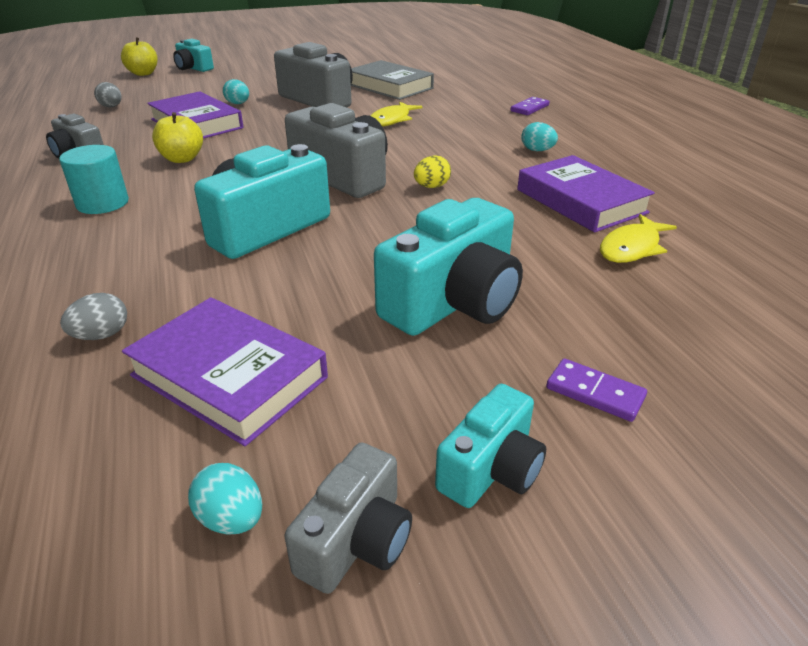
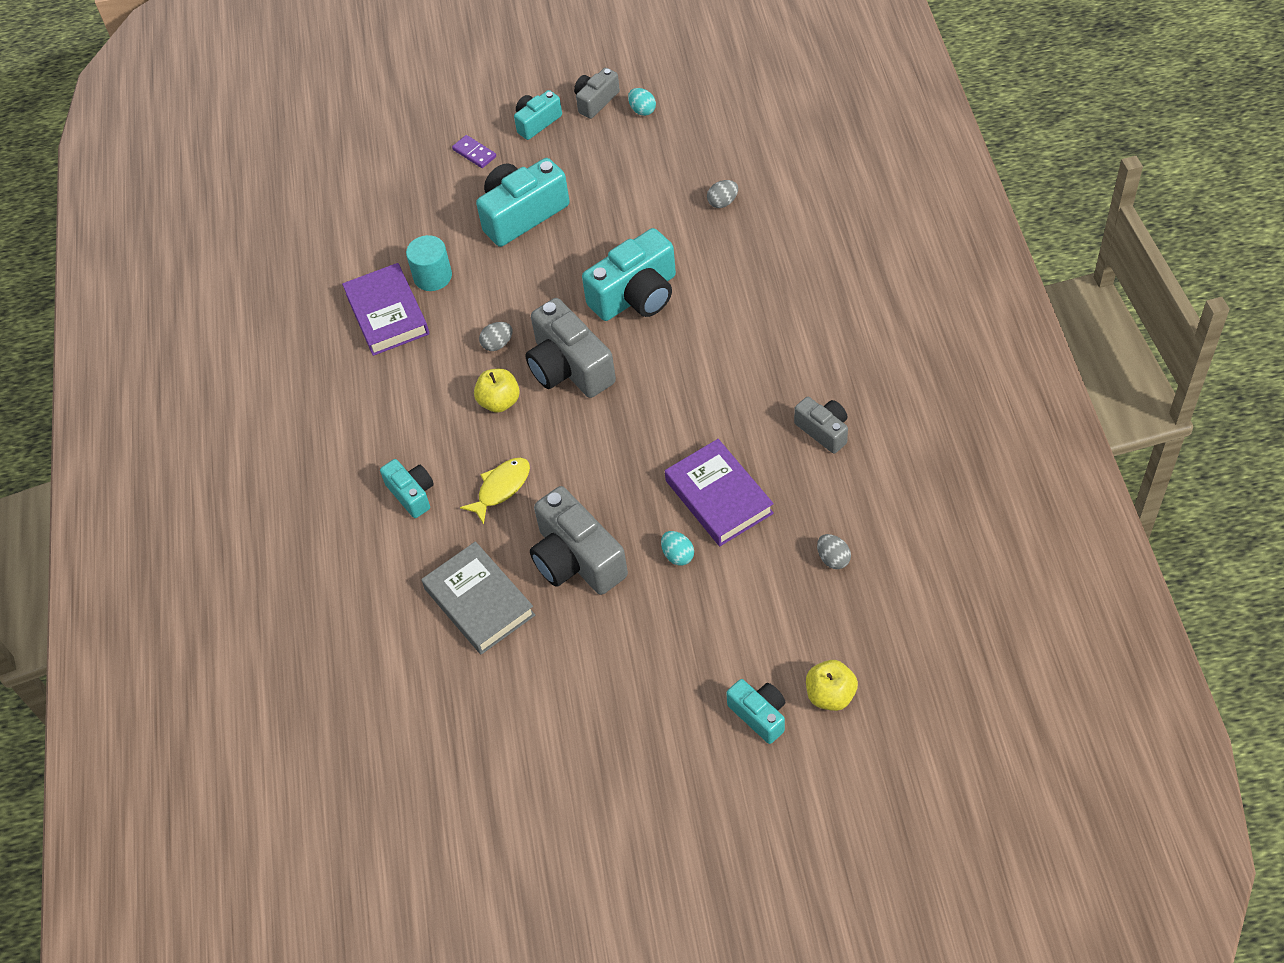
camera: 165 degrees left, 20 degrees up
(102, 203) = (769, 338): turquoise cylinder -> turquoise cylinder (432, 276)
(182, 159) = (719, 412): yellow apple -> yellow apple (499, 402)
(229, 376) = (649, 172): purple book -> none
(431, 187) = (497, 344): yellow egg -> grey egg
(468, 115) = (412, 494): none -> turquoise camera
(529, 108) = (334, 509): purple domino -> none
(537, 150) = (378, 402): turquoise egg -> none
(631, 248) = (386, 256): yellow fish -> none

